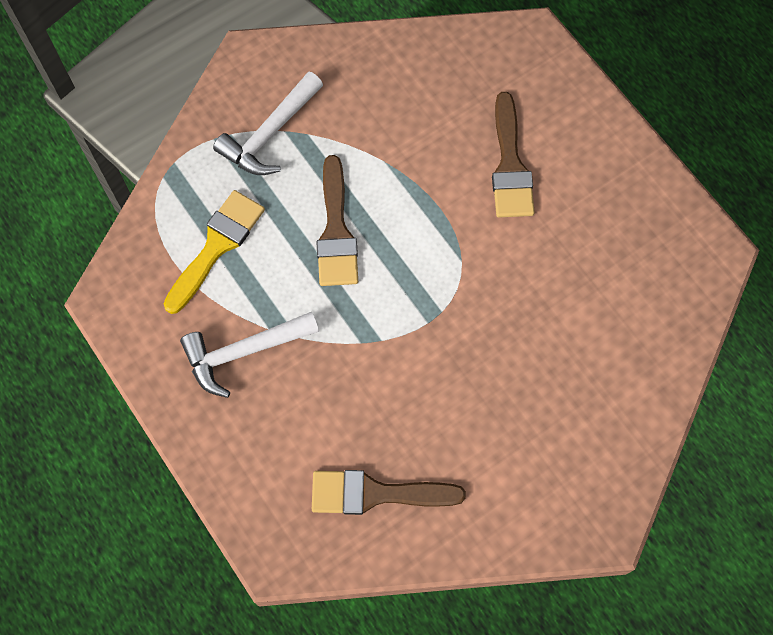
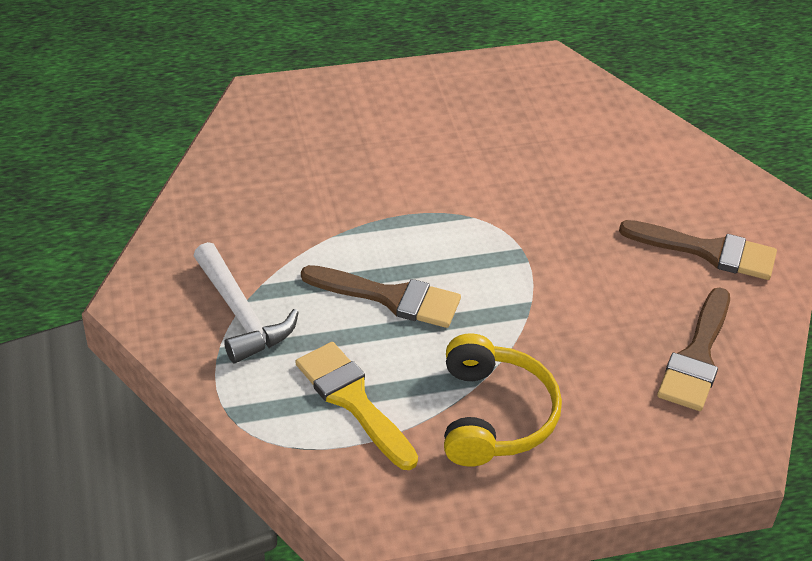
camera: 70 degrees left, 25 degrees down
(243, 352) = (494, 415): white hammer -> yellow headphones
(510, 165) = (389, 153): brown brush -> brown brush (707, 251)

